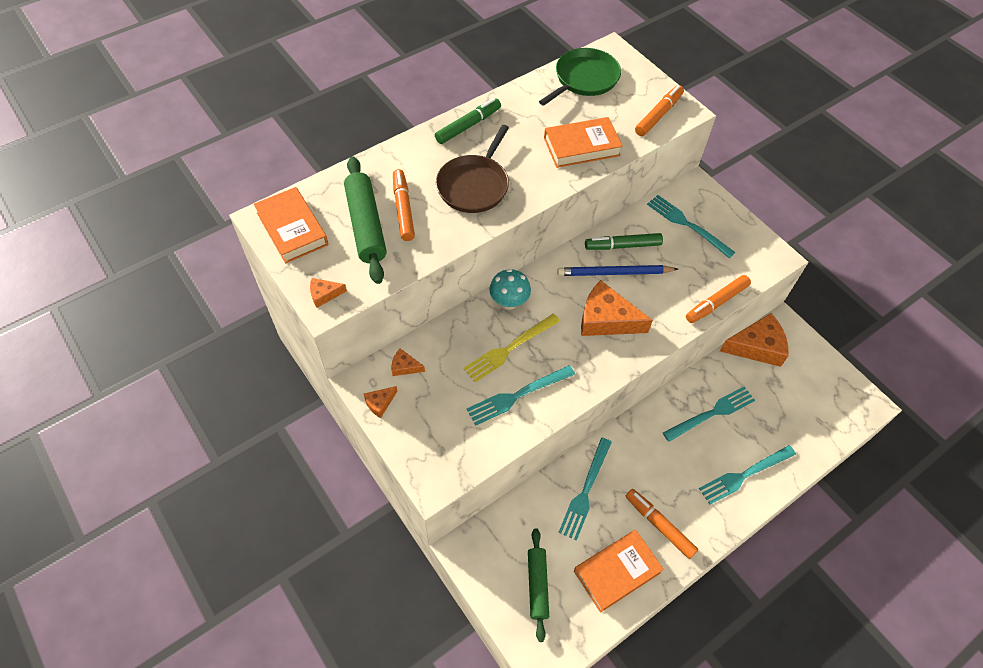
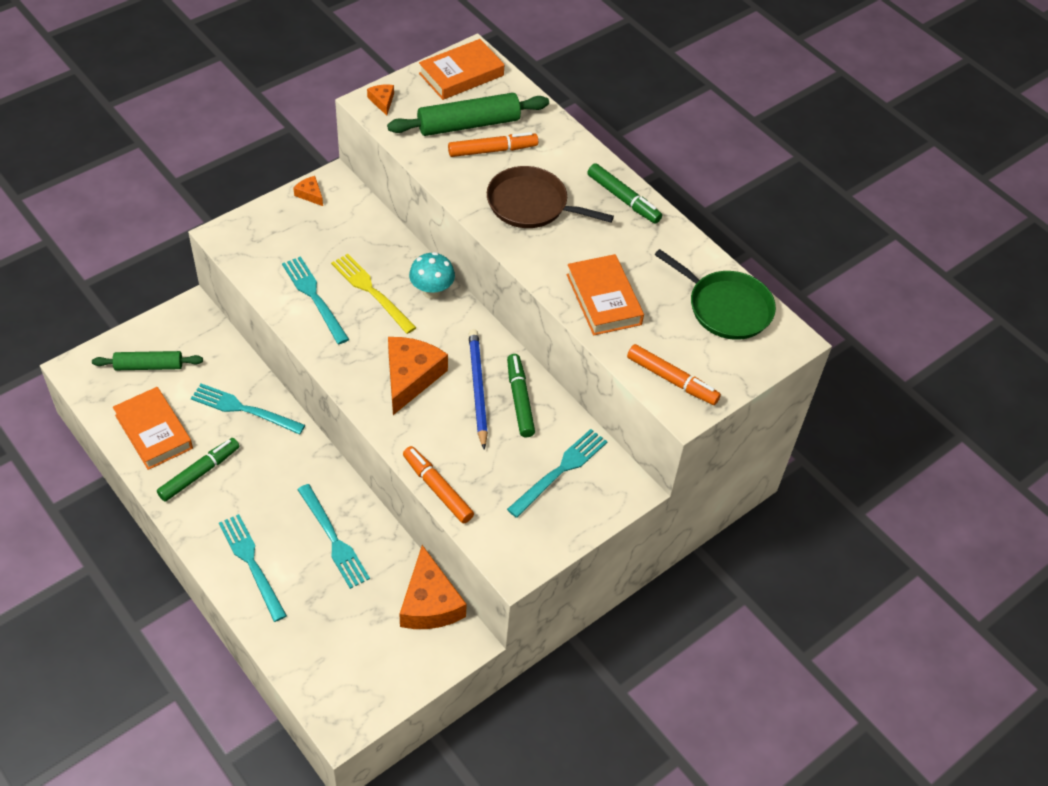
camera: 85 degrees right, 5 degrees down
(405, 366) = (351, 210): orange cheese -> none
(659, 525) = (199, 473): orange marker -> green marker

